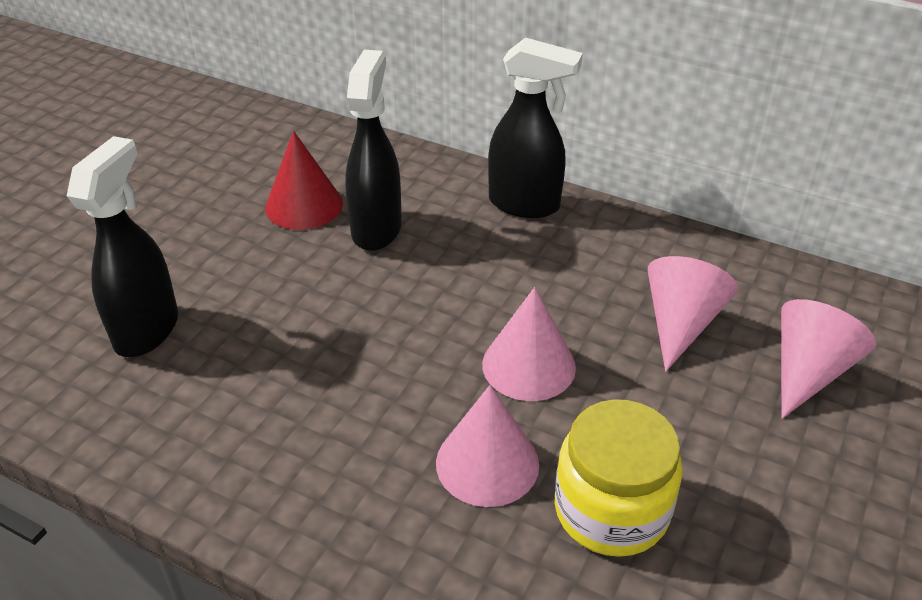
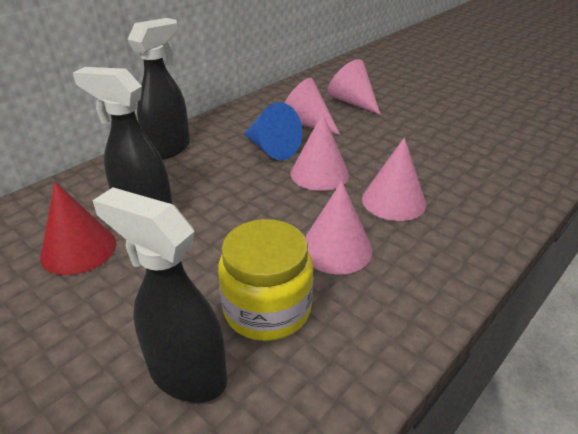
camera: 75 degrees left, 5 degrees down
(354, 410) = (336, 249): none -> pink cone
(576, 300) = (271, 149): none -> blue cone
(611, 510) = (431, 168): yellow jar -> yellow jar (267, 309)

